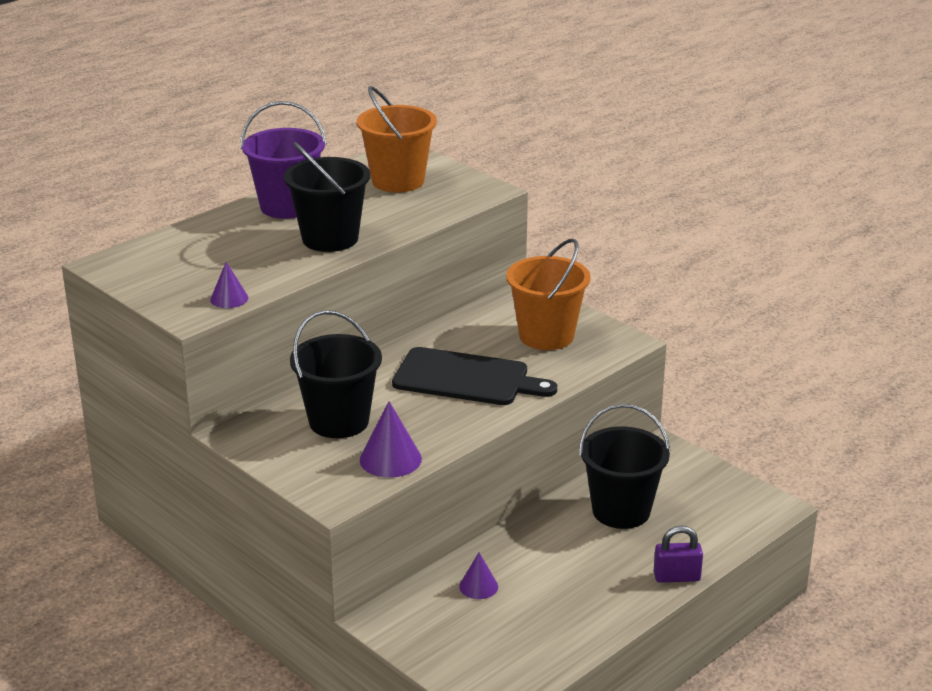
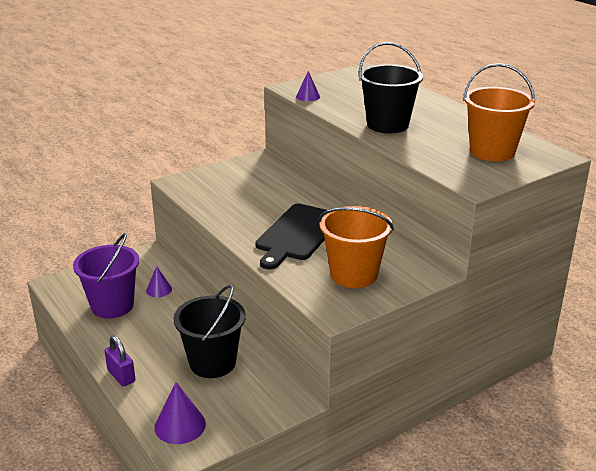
camera: 100 degrees right, 0 degrees up
(287, 206) = (444, 114): purple bucket -> purple bucket (112, 306)
(339, 421) = (259, 187): black bucket -> none
(390, 459) = (208, 200): purple cone -> purple cone (180, 425)
(676, 577) = (121, 376): purple padlock -> purple padlock turned 45 degrees counterclockwise

